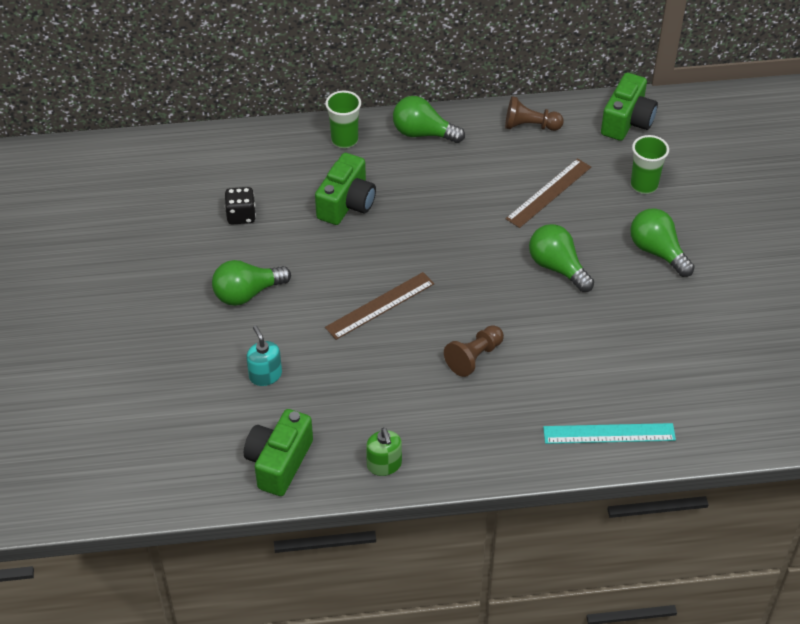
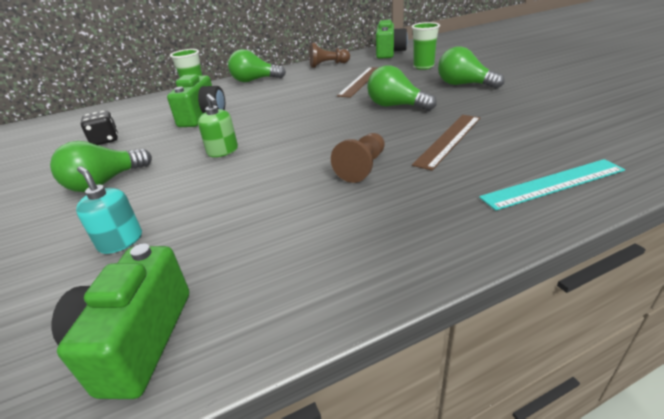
camera: 15 degrees left, 15 degrees down
(380, 305) = (249, 158): brown ruler -> brown ruler (449, 140)
(384, 465) = (306, 293): green soap dispenser -> green soap dispenser (223, 151)

